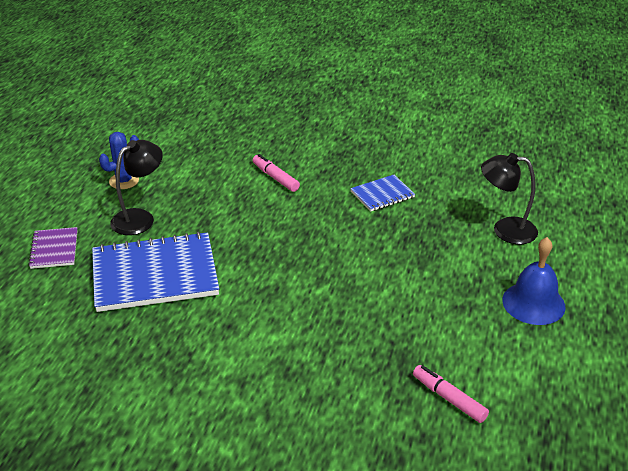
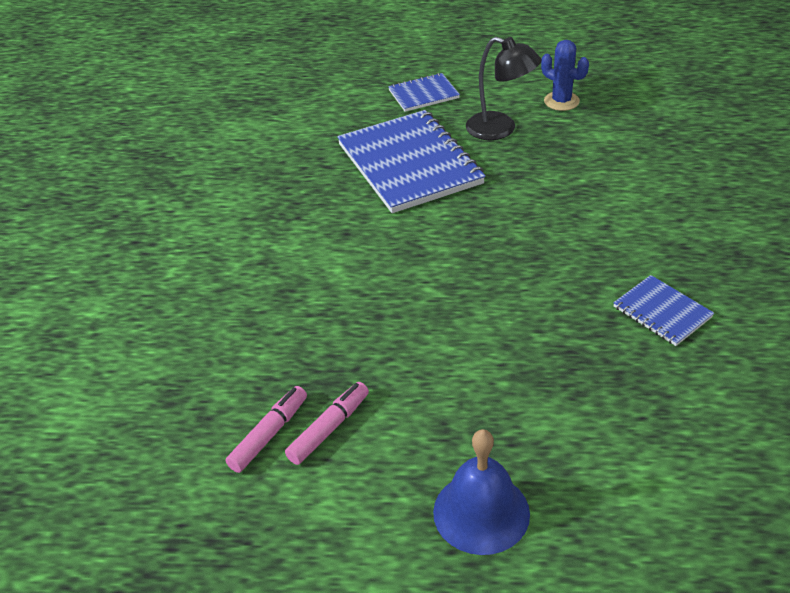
camera: 80 degrees right, 5 degrees up
(54, 249) = (423, 94): purple notebook -> blue notebook
(275, 178) = (639, 207): pink marker -> pink marker (329, 428)
(505, 230) = (650, 464): black lamp -> none

